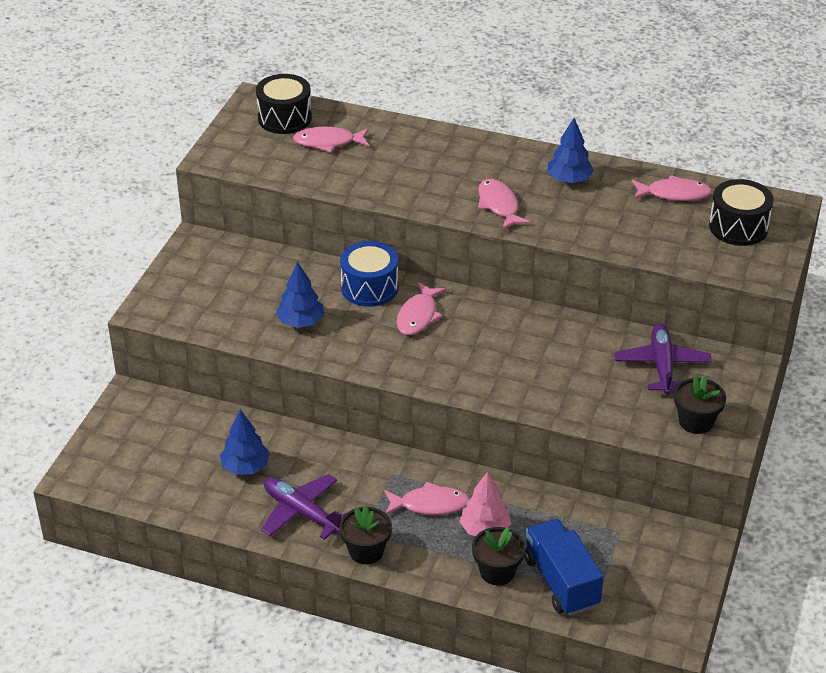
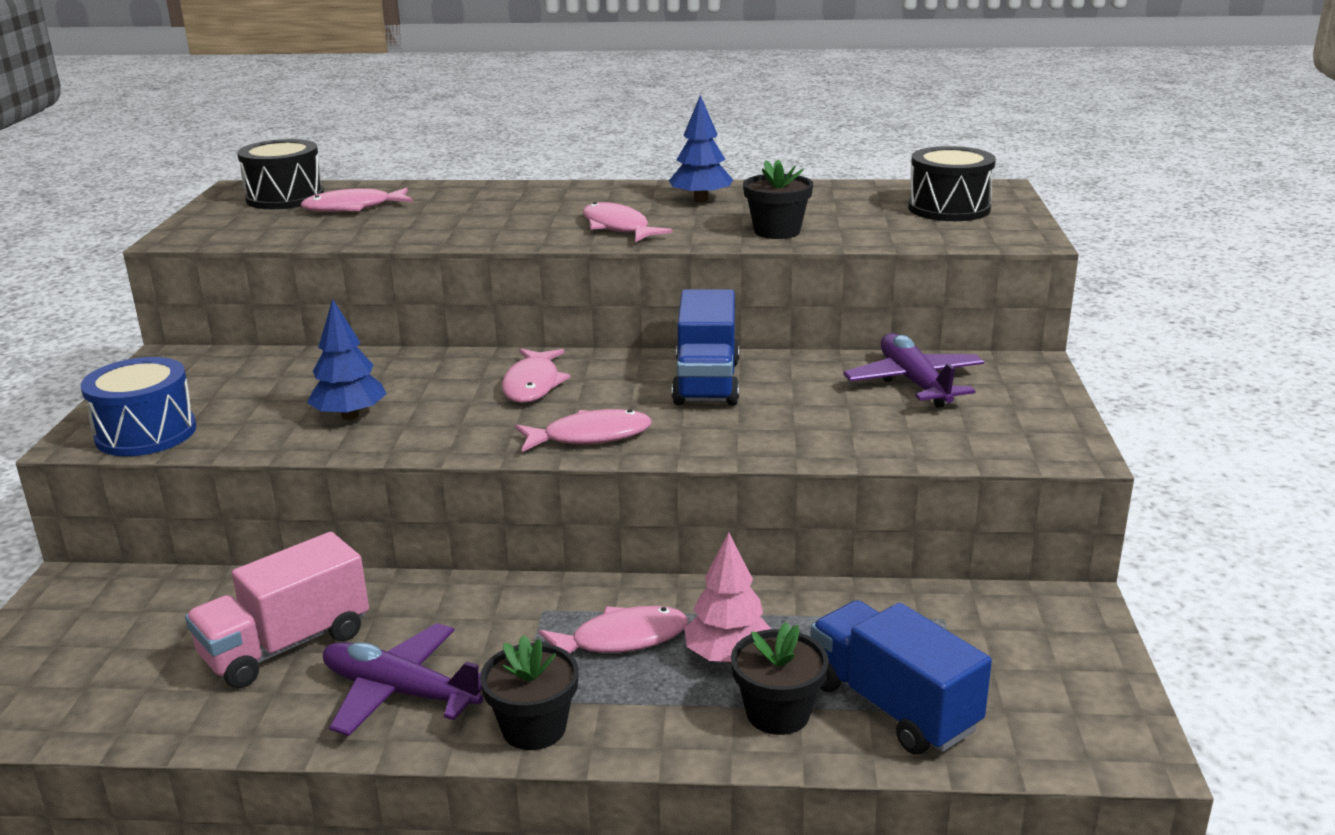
camera: 15 degrees left, 15 degrees down
(245, 467) = (286, 646): blue tree -> pink truck
(369, 288) = (448, 368): blue drum -> blue drum (146, 433)
(528, 337) = (706, 382): none -> blue truck
(674, 194) = (845, 195): pink fish -> pink fish (590, 436)
(696, 422) = (1006, 430): black flower pot -> black flower pot (777, 231)

